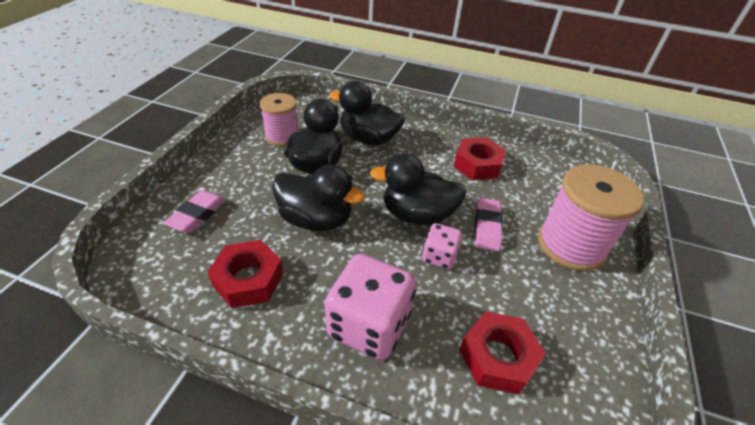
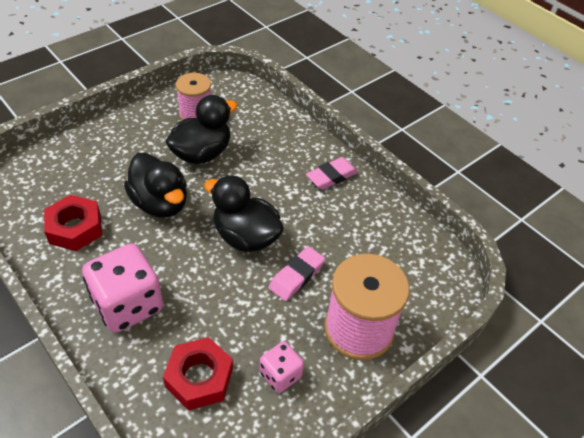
camera: 30 degrees right, 5 degrees up
(198, 215) = (79, 160): pink eraser -> pink eraser (332, 176)
(368, 139) = (269, 146): black duck -> none
(439, 257) = (229, 280): pink dice -> pink dice (280, 375)
(477, 165) = (349, 214): red nut -> none

